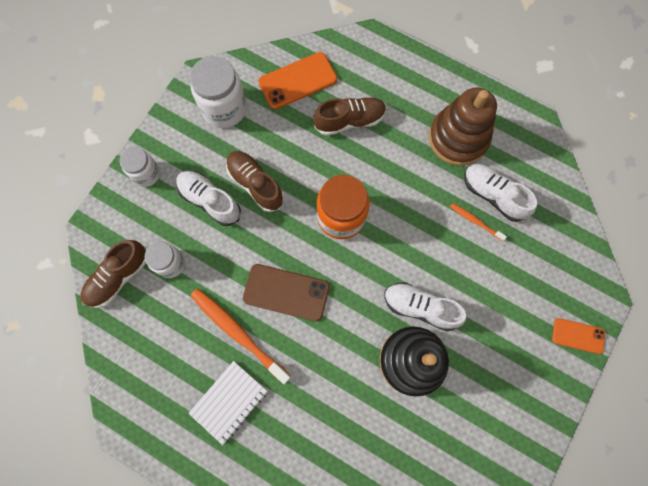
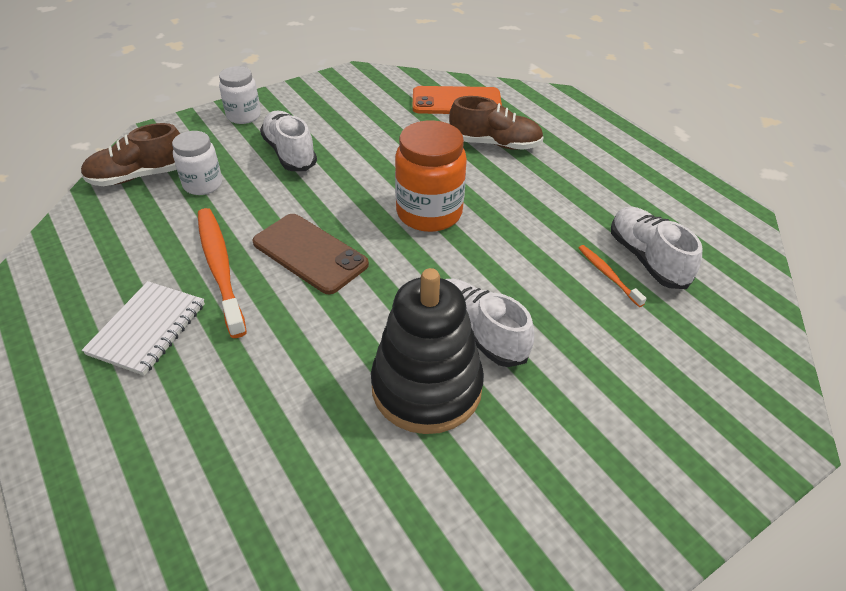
camera: 25 degrees right, 30 degrees down
(224, 108) = (363, 98): white jar -> none
(229, 402) = (147, 329): white notebook -> white notebook turned 45 degrees counterclockwise
(255, 184) = (350, 157): brown shoe -> none
(458, 138) = (624, 195): brown stacking toy -> none
(578, 336) = (721, 466): orange phone -> none

